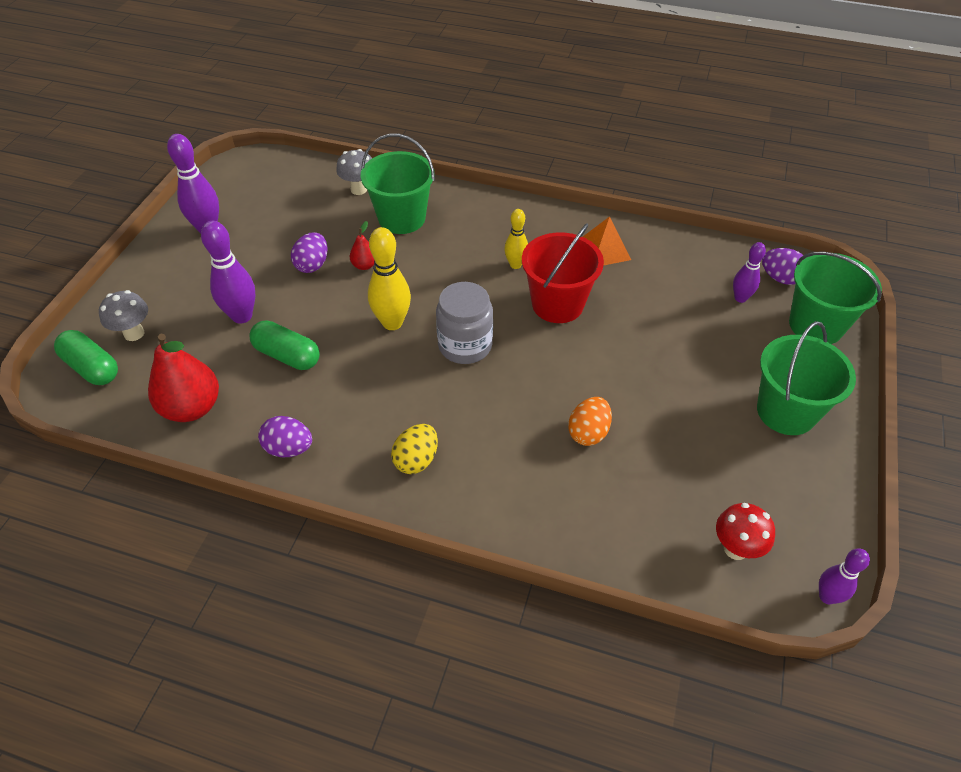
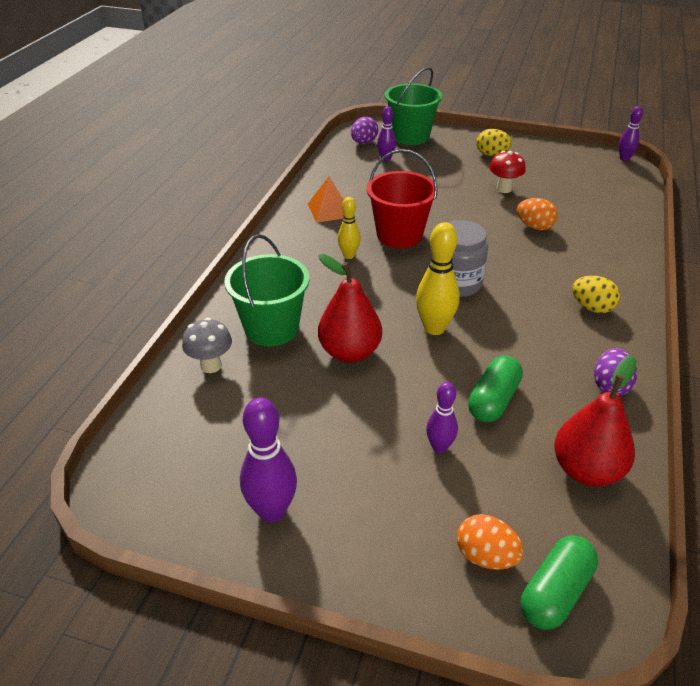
camera: 90 degrees left, 10 degrees down
(134, 333) = (486, 556): grey mushroom -> orange egg
(242, 316) = (439, 447): purple bowling pin -> purple bowling pin, size x0.61
(312, 265) = (349, 394): purple egg -> none
(364, 265) = (350, 352): red pear -> red pear, size x2.06
(735, 549) = (606, 181): red mushroom -> red mushroom (504, 189)
(786, 411) = (491, 154): green bucket -> yellow egg

